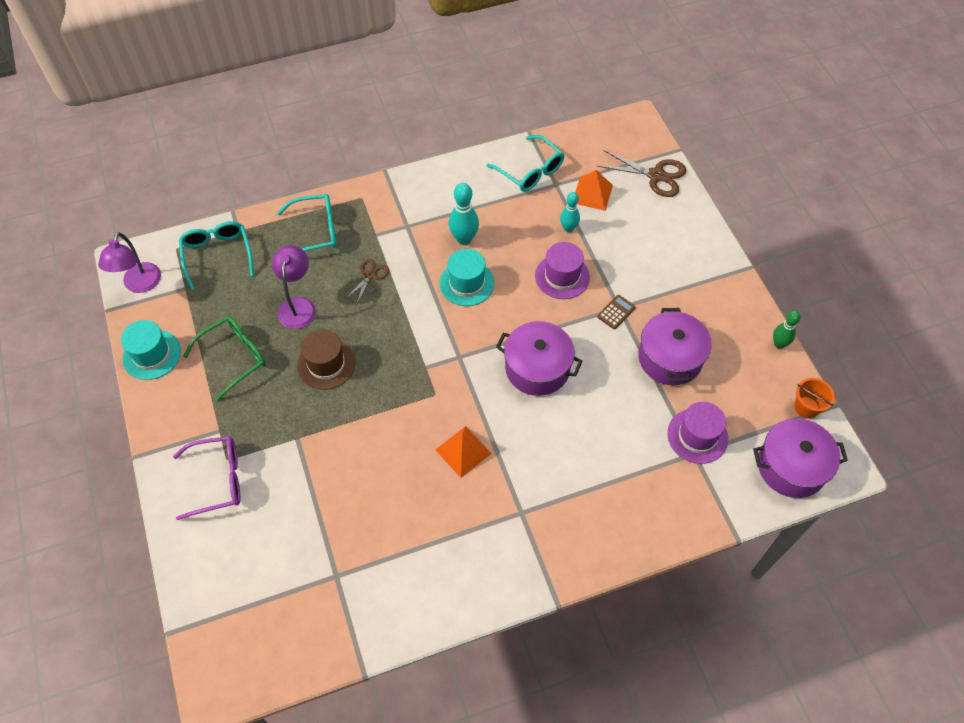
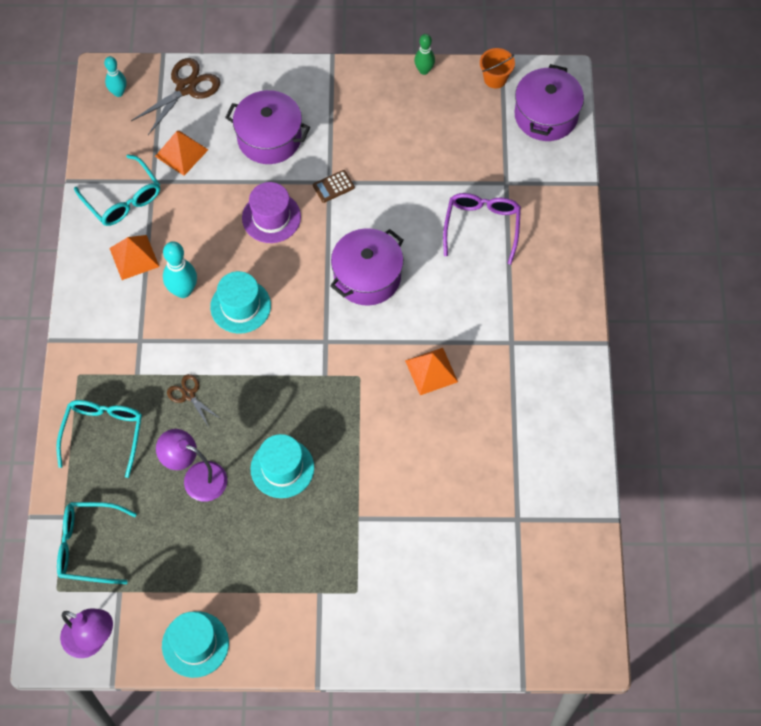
camera: 70 degrees left, 5 degrees up
(217, 480) = (376, 607): purple glasses -> purple glasses (482, 227)
(233, 358) = (236, 559): green glasses -> none
(326, 364) = (282, 468): brown hat -> turquoise hat
(480, 196) = (134, 257): none -> orange pyramid
(530, 171) = (122, 198): turquoise glasses -> turquoise glasses turned 75 degrees clockwise
(568, 228) = (215, 190): turquoise bowling pin -> turquoise bowling pin (118, 92)
(616, 312) = (333, 186): brown calculator -> brown calculator turned 90 degrees counterclockwise
(670, 358) = (402, 162): purple pot -> purple pot (269, 138)
(697, 436) = (490, 173): purple hat -> none

